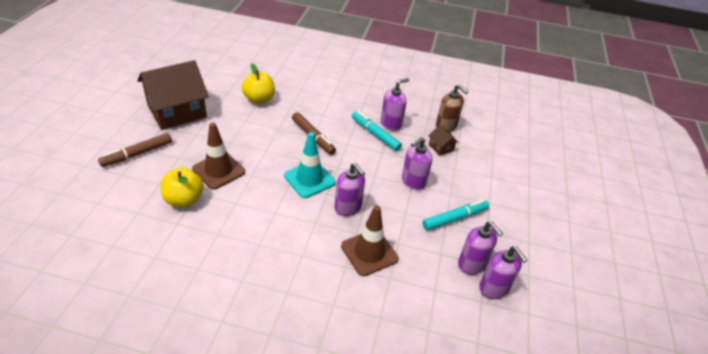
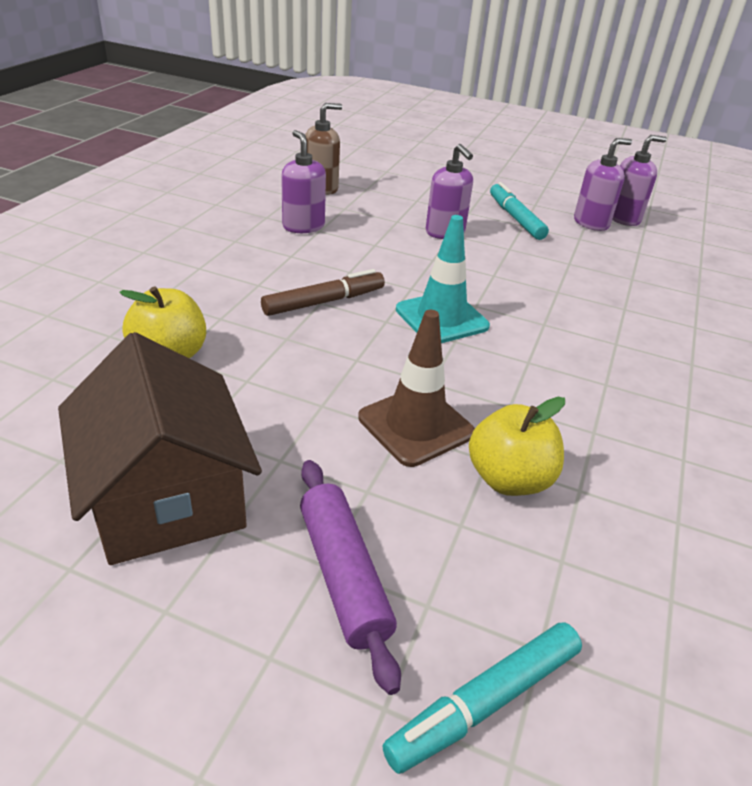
camera: 80 degrees left, 5 degrees down
(137, 154) = (343, 575): brown marker -> purple rolling pin
(348, 207) = (506, 291): purple soap dispenser -> none
(369, 252) = (593, 286): brown traffic cone -> none
(375, 134) = (329, 243): turquoise marker -> turquoise marker (484, 702)
(441, 147) = (370, 200): brown house -> none

